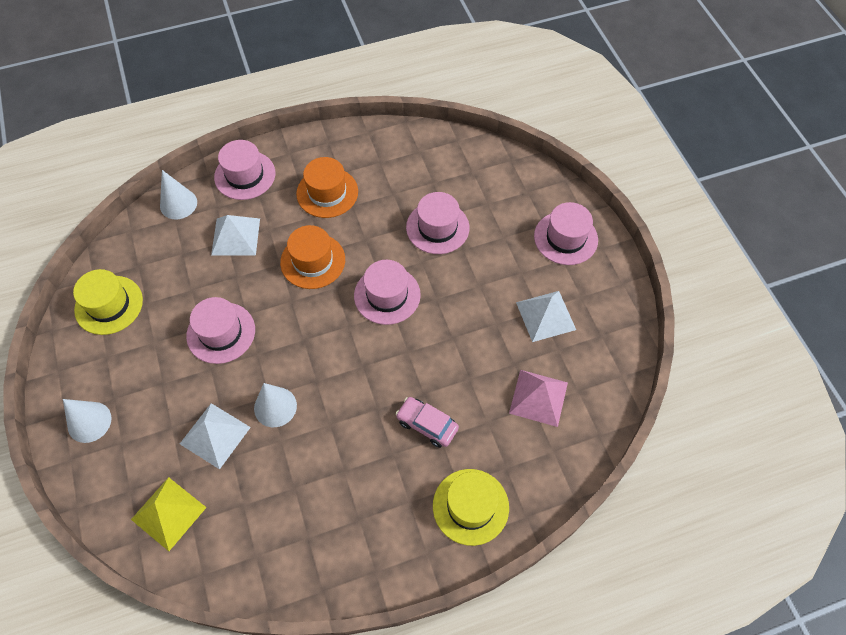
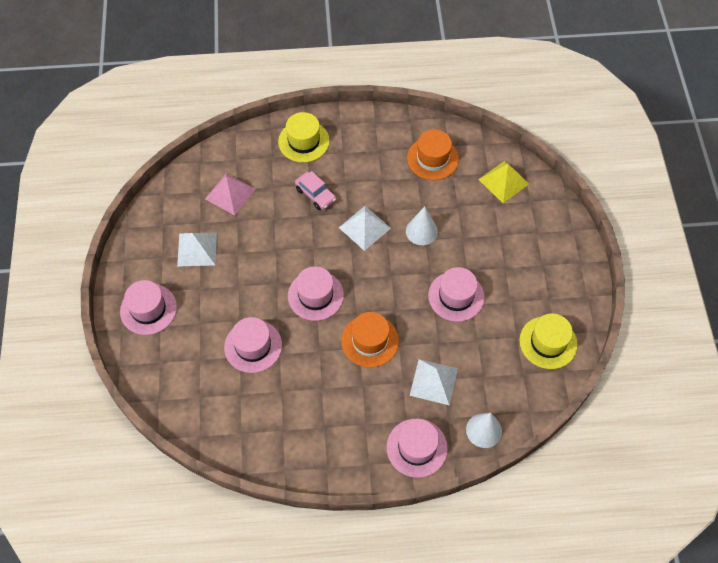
camera: 165 degrees left, 0 degrees up
(89, 422) = (560, 252): white cone -> none
(215, 435) = (468, 222): white pyramid -> white pyramid (364, 227)
(327, 192) = (341, 407): orange hat -> orange hat (432, 158)

